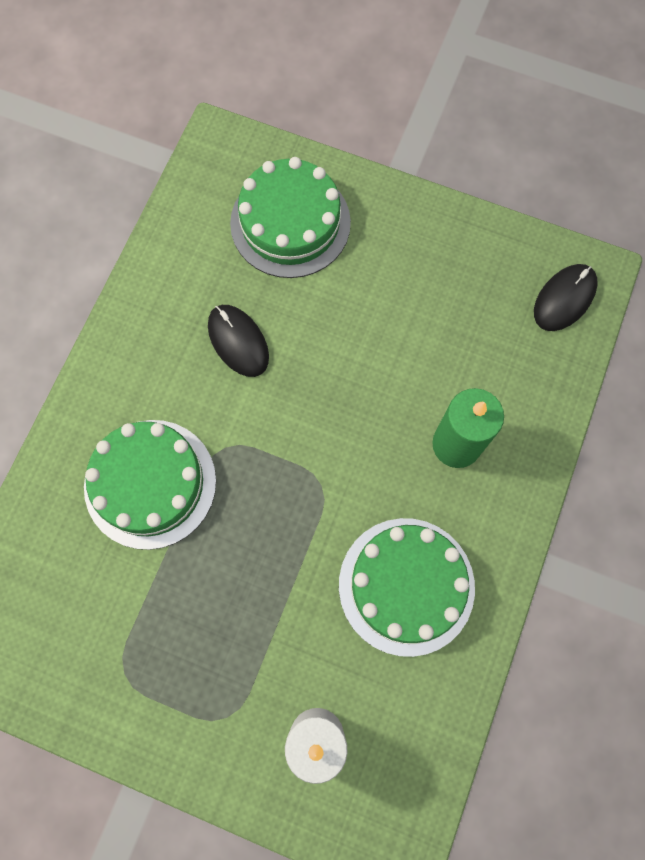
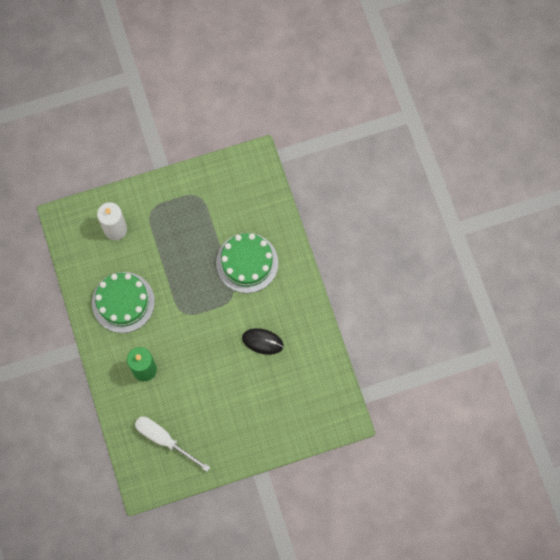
camera: 140 degrees right, 0 degrees up
(290, 223) = (286, 408): green cake -> none
(507, 316) = (164, 440): none -> white screwdriver
(564, 298) = (146, 467): black mouse -> none

